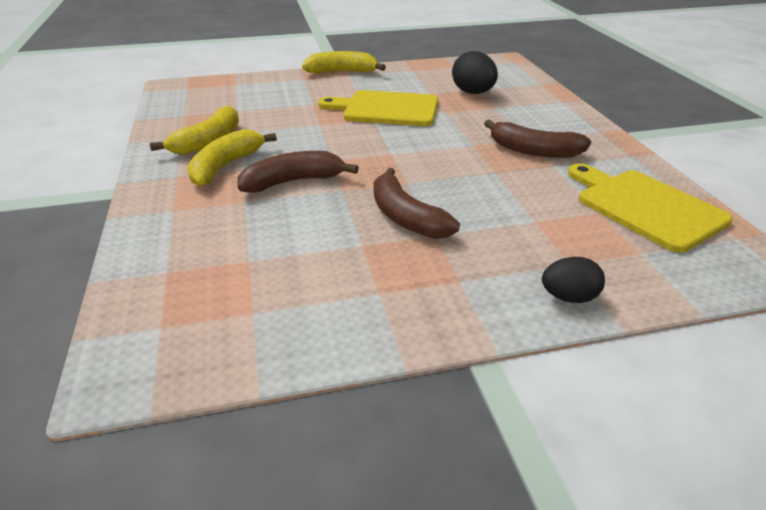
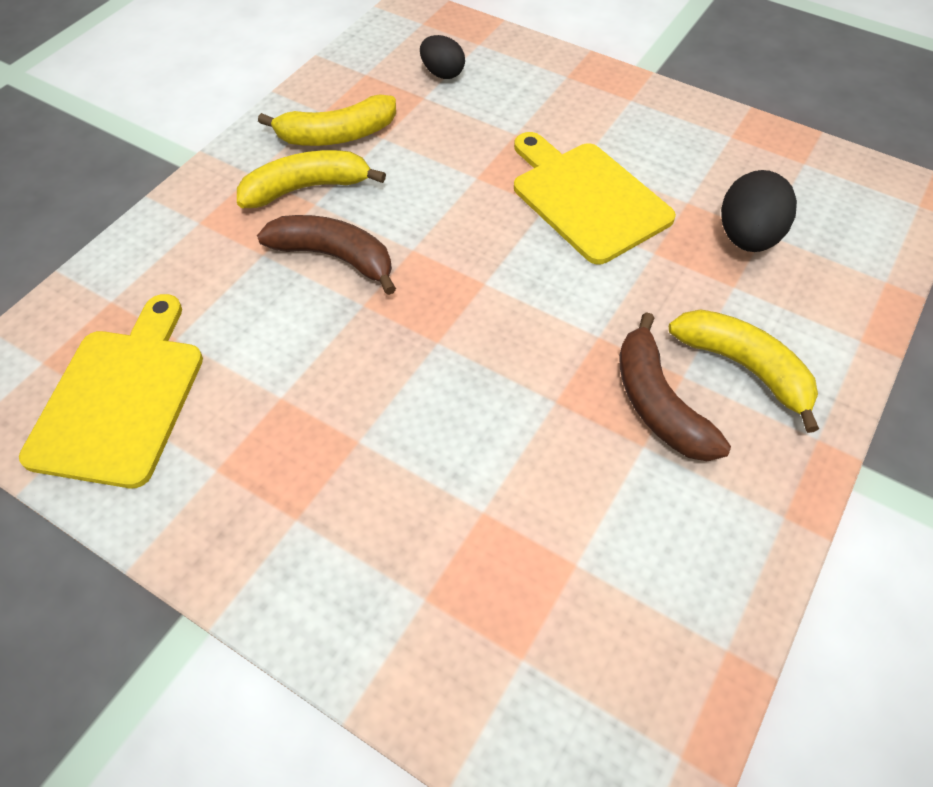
camera: 45 degrees right, 20 degrees up
(342, 72) = (631, 88): yellow banana -> yellow banana (744, 368)
(405, 217) = (365, 394): brown banana -> none
(568, 297) = (356, 635): black egg -> black egg (442, 73)
(645, 207) = (645, 606): yellow cutting board -> yellow cutting board (120, 398)

